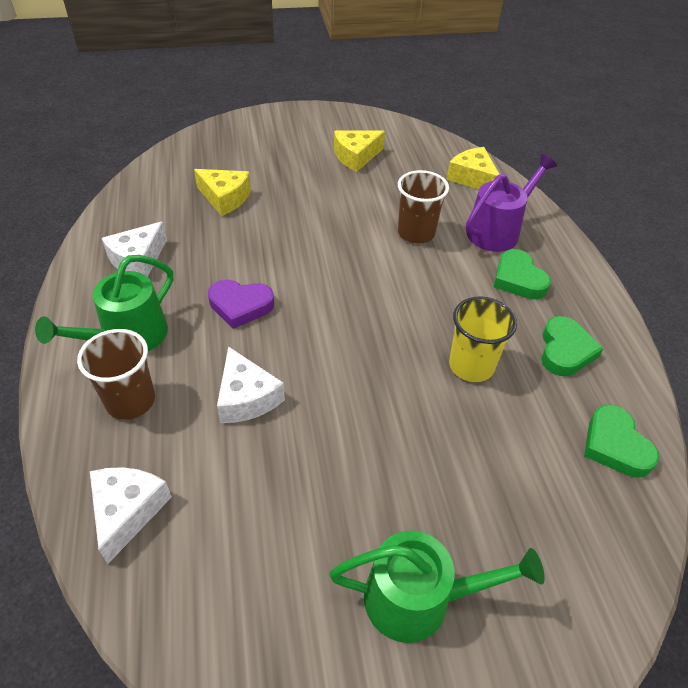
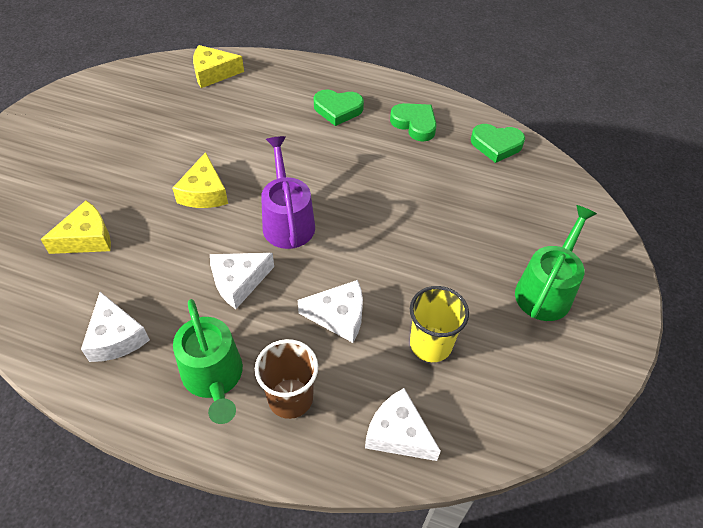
camera: 60 degrees left, 5 degrees up
(240, 306) = (238, 282): purple heart -> white cheese
(356, 156) = (117, 125): yellow cheese -> yellow cheese (204, 192)
(416, 233) = (246, 136): brown cup -> none
(471, 366) = (396, 175): yellow cup -> yellow cup (430, 344)
(497, 231) = (282, 93): purple watering can -> purple watering can (287, 221)

